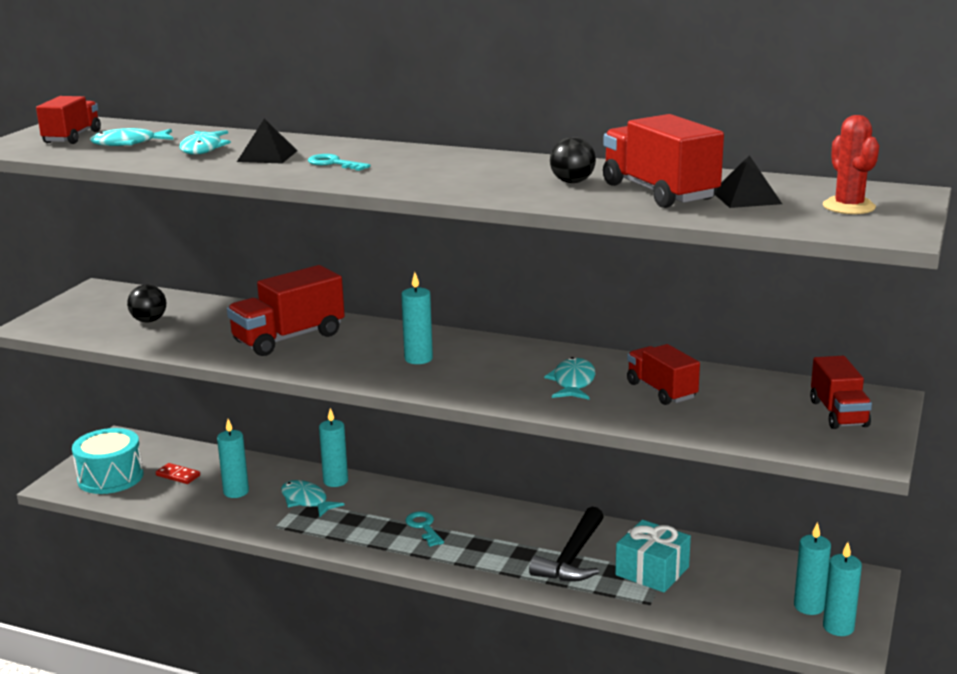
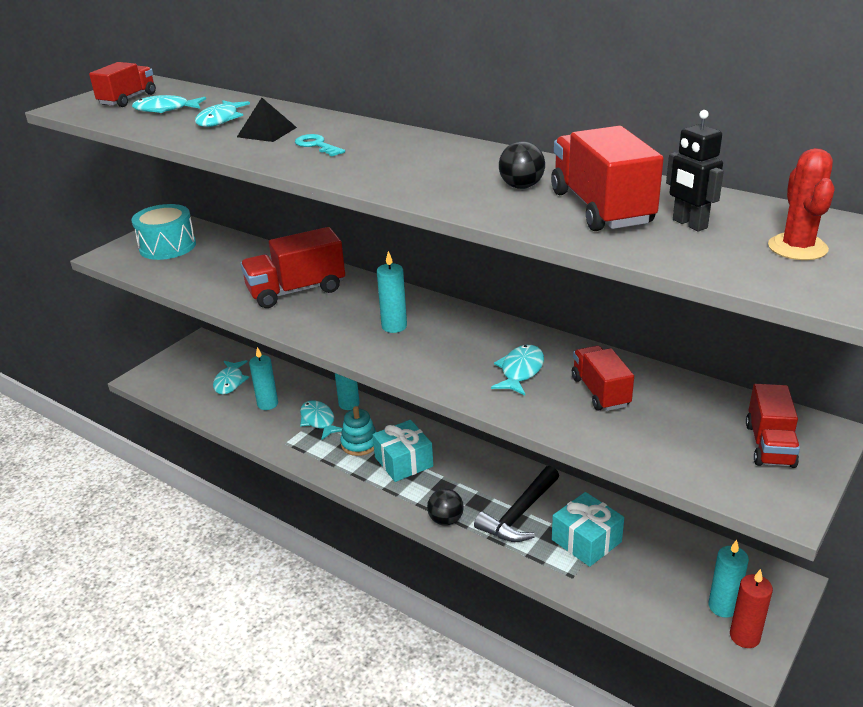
camera: 15 degrees right, 10 degrees up
(110, 477) = (180, 377): turquoise drum -> turquoise drum (167, 246)
(149, 320) = (196, 260): black ball -> black ball (446, 520)
(178, 475) = (230, 382): red domino -> turquoise fish
(365, 517) = (359, 444): none -> turquoise stacking toy
(424, 527) = (404, 462): turquoise key -> turquoise gift
(746, 198) = (689, 224): black pyramid -> black robot
(838, 627) = (744, 636): turquoise candle -> red candle

